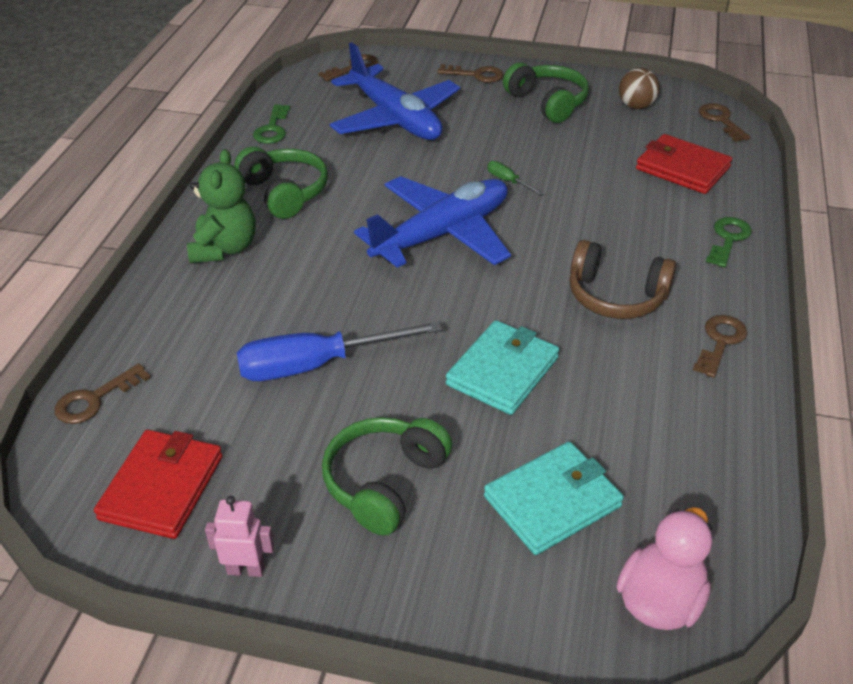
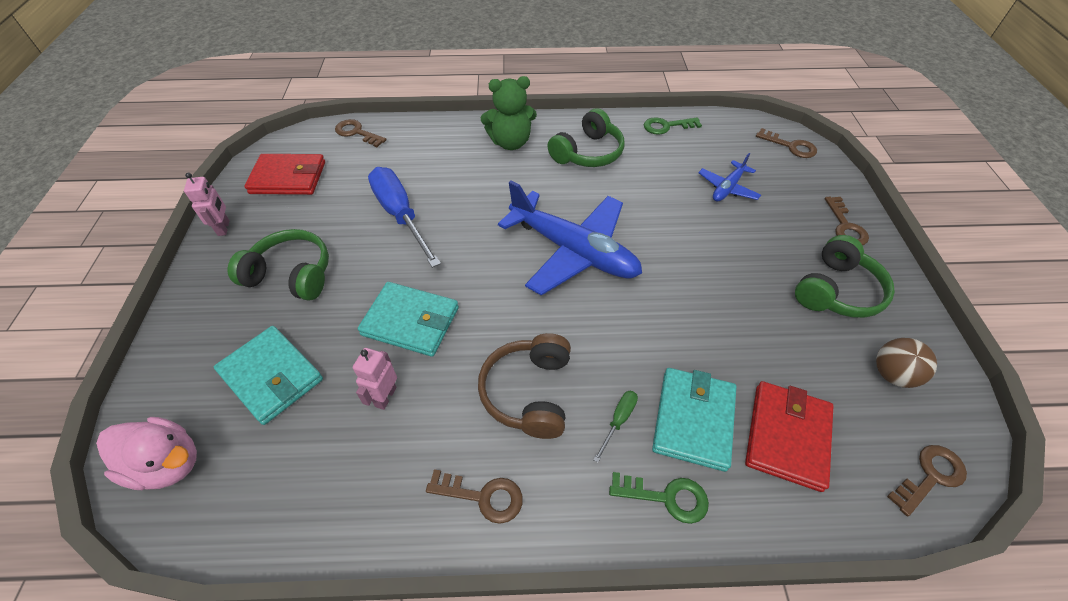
camera: 75 degrees right, 10 degrees up
(395, 119) = (727, 188): blue plane -> blue plane, size x0.48
(508, 181) = (674, 282): green screwdriver -> green screwdriver (618, 420)
(601, 400) = (385, 397): none -> pink robot
(661, 208) = (693, 420): none -> turquoise wallet

